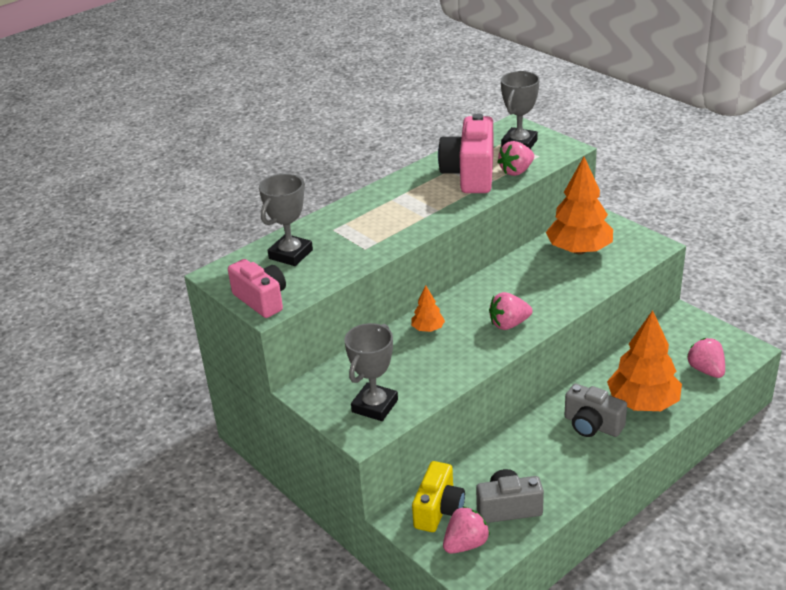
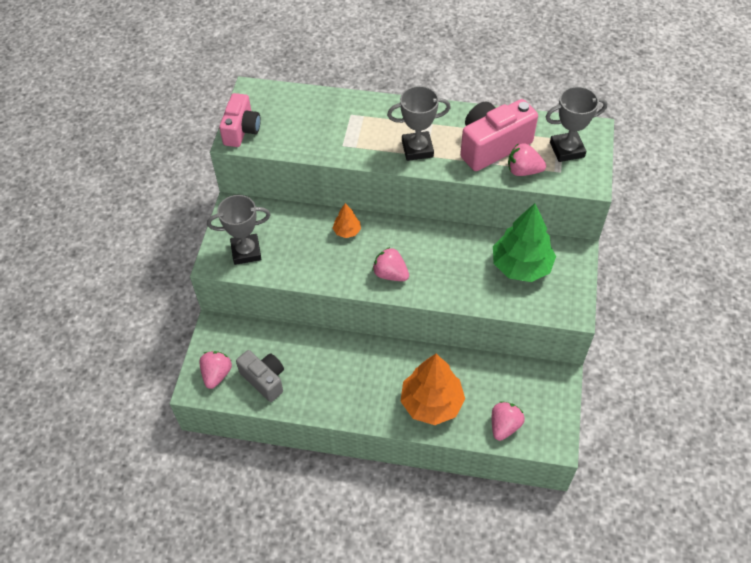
camera: 50 degrees right, 20 degrees up
(290, 254) = (303, 111): grey trophy -> grey trophy (417, 149)
(439, 510) = (235, 342): yellow camera -> none
(465, 544) = (217, 374): pink strawberry -> pink strawberry turned 90 degrees counterclockwise
(579, 250) = (521, 266): orange tree -> green tree
(592, 425) = (382, 384): grey camera -> none

